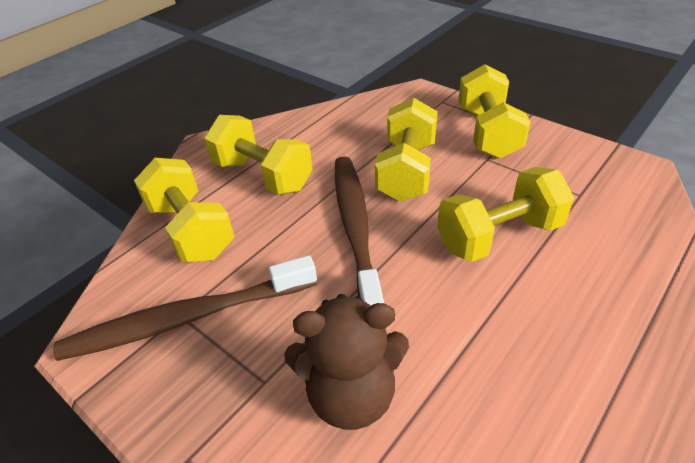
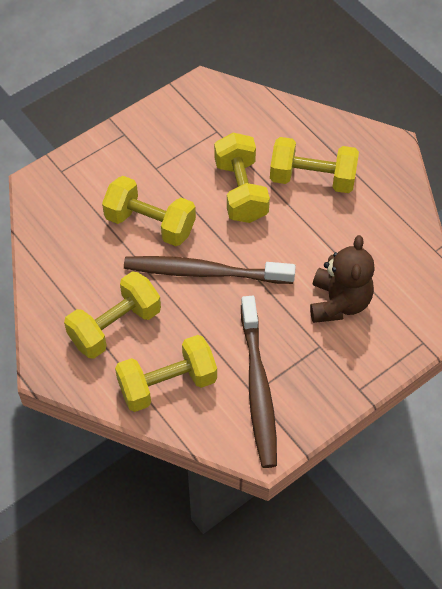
camera: 80 degrees left, 15 degrees up
(488, 133) = (123, 155): yellow dumbbell -> yellow dumbbell (312, 178)

